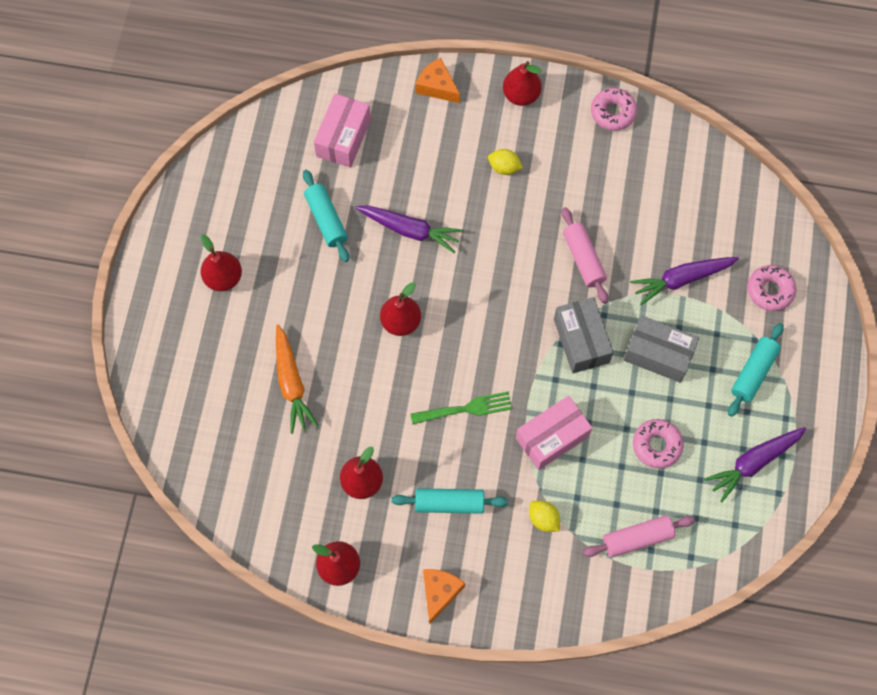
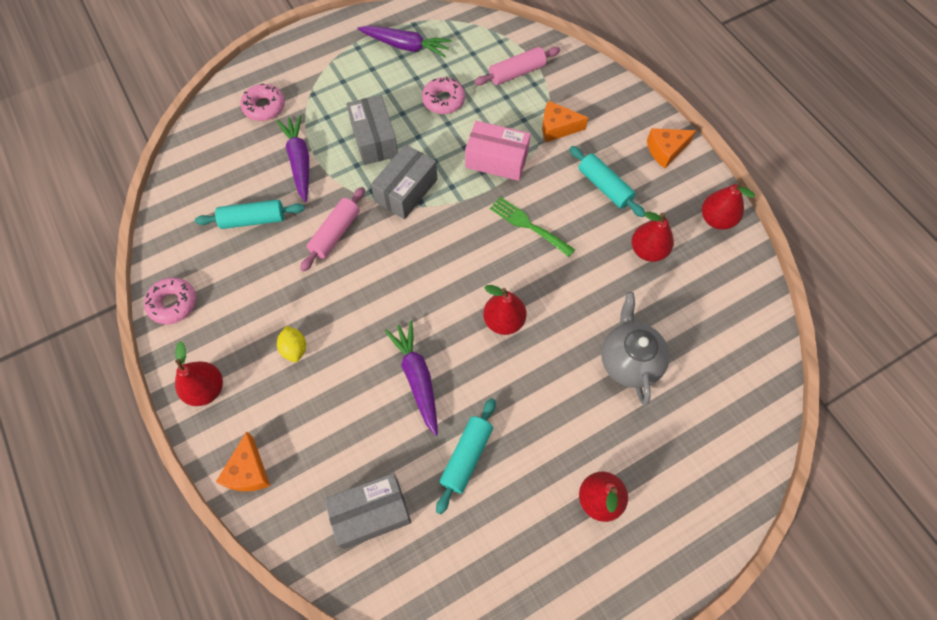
camera: 130 degrees left, 5 degrees down
(292, 383) = (629, 360): orange carrot -> grey teapot
(343, 138) = (371, 513): pink box -> grey box
(543, 519) = (557, 128): yellow lemon -> orange cheese
(637, 538) = (517, 73): pink rolling pin -> pink rolling pin turned 60 degrees counterclockwise
(682, 279) = (299, 161): purple carrot -> purple carrot turned 135 degrees counterclockwise
(753, 372) = (339, 81): turquoise rolling pin -> turquoise rolling pin (253, 219)

